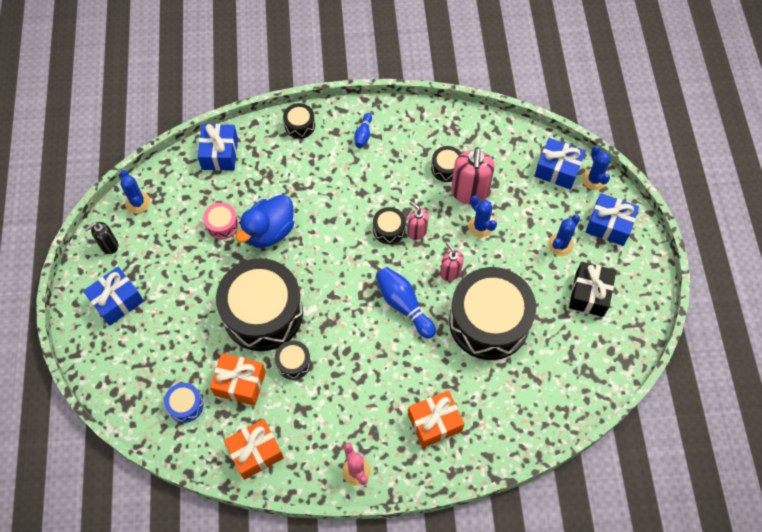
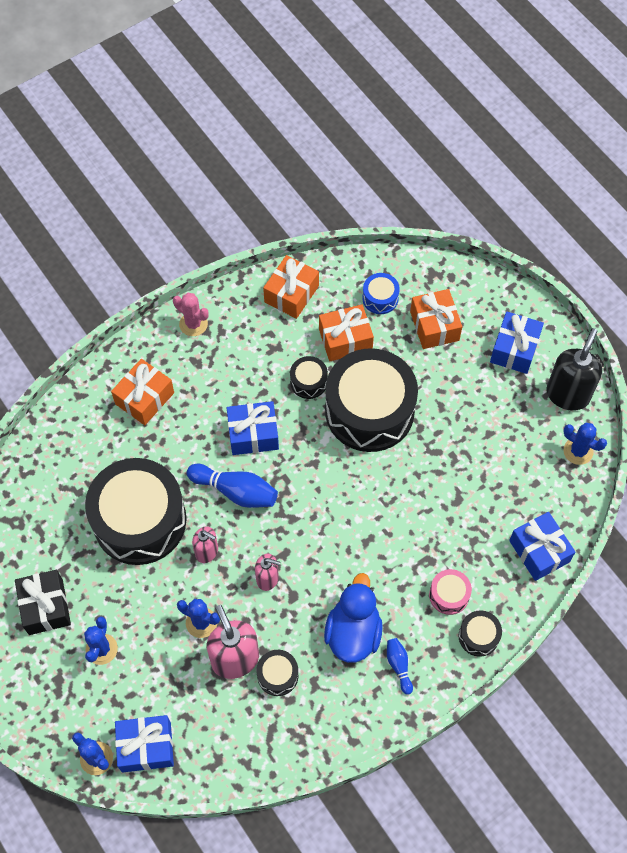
camera: 150 degrees right, 0 degrees up
(109, 245) = (567, 394): black soap dispenser -> black soap dispenser, size x1.76
(161, 355) = (434, 326): none -> orange gift
(222, 225) = (475, 475): pink drum -> pink drum (449, 595)
(269, 231) = (422, 494): blue duck -> blue duck (353, 632)
(389, 229) = (299, 564): black drum -> none
(609, 225) = (55, 704): blue gift -> blue gift (253, 434)

